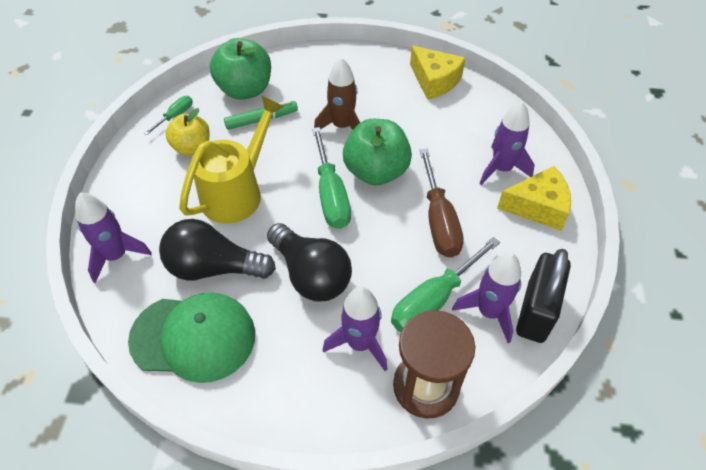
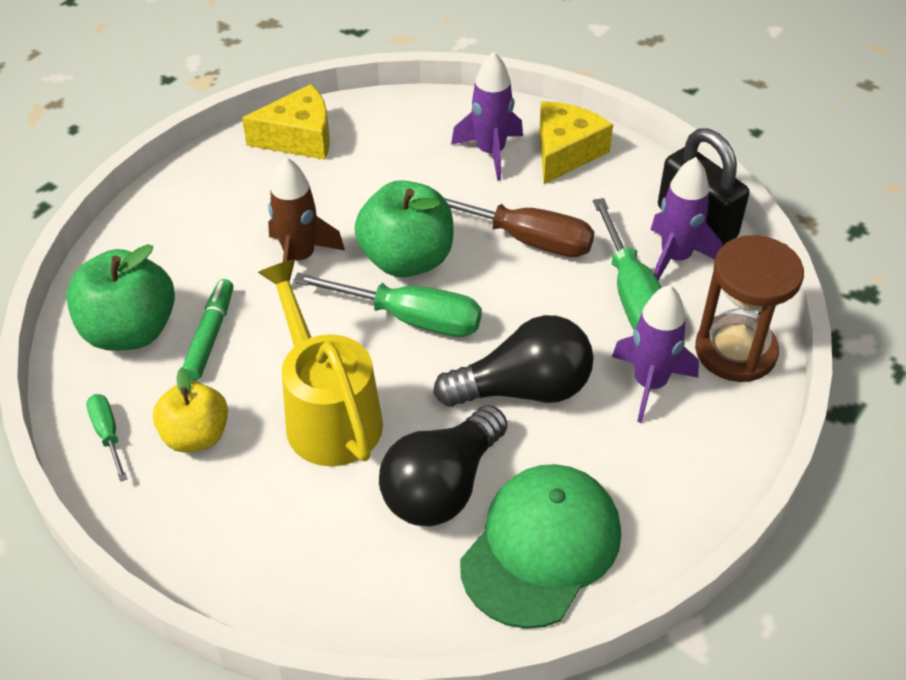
camera: 60 degrees left, 5 degrees down
(116, 256) = (339, 598): purple rocket -> none

